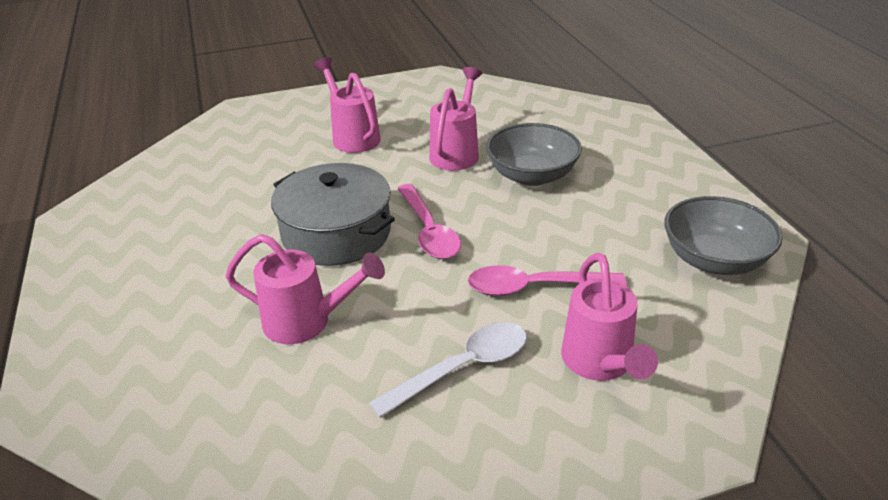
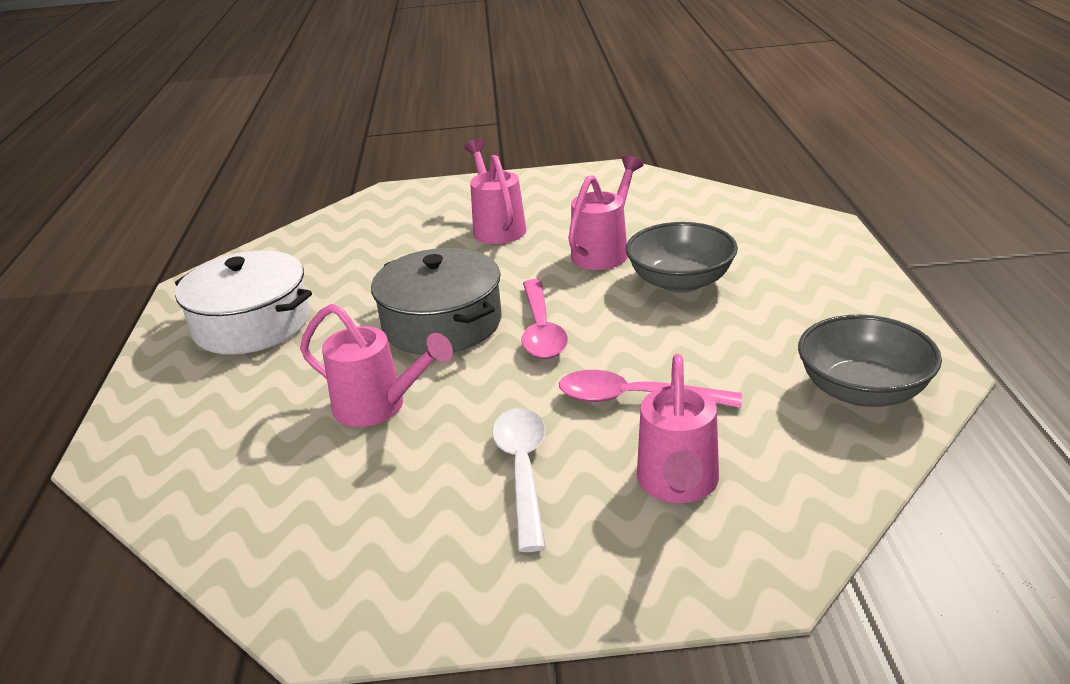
camera: 15 degrees right, 5 degrees down
(150, 251) = (252, 324): none -> white pot
(462, 368) = (523, 471): white spoon -> white spoon turned 75 degrees counterclockwise

